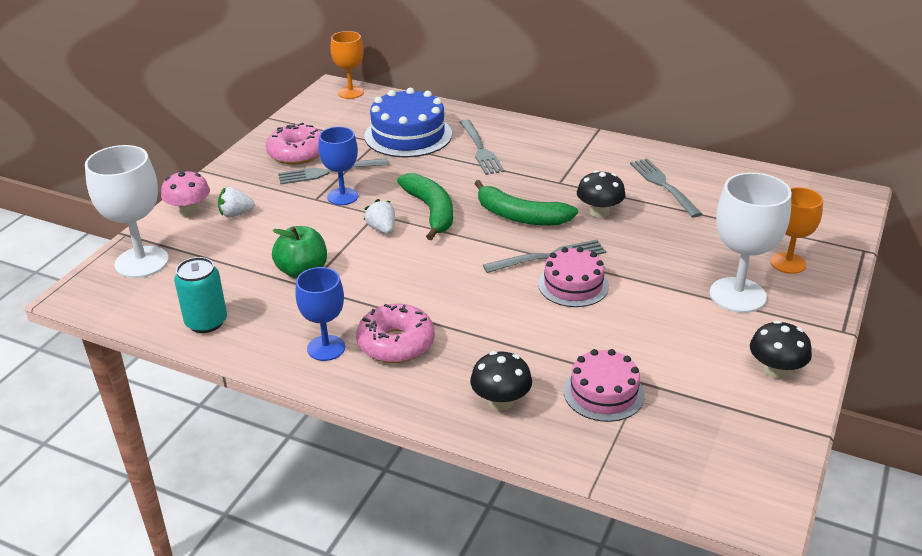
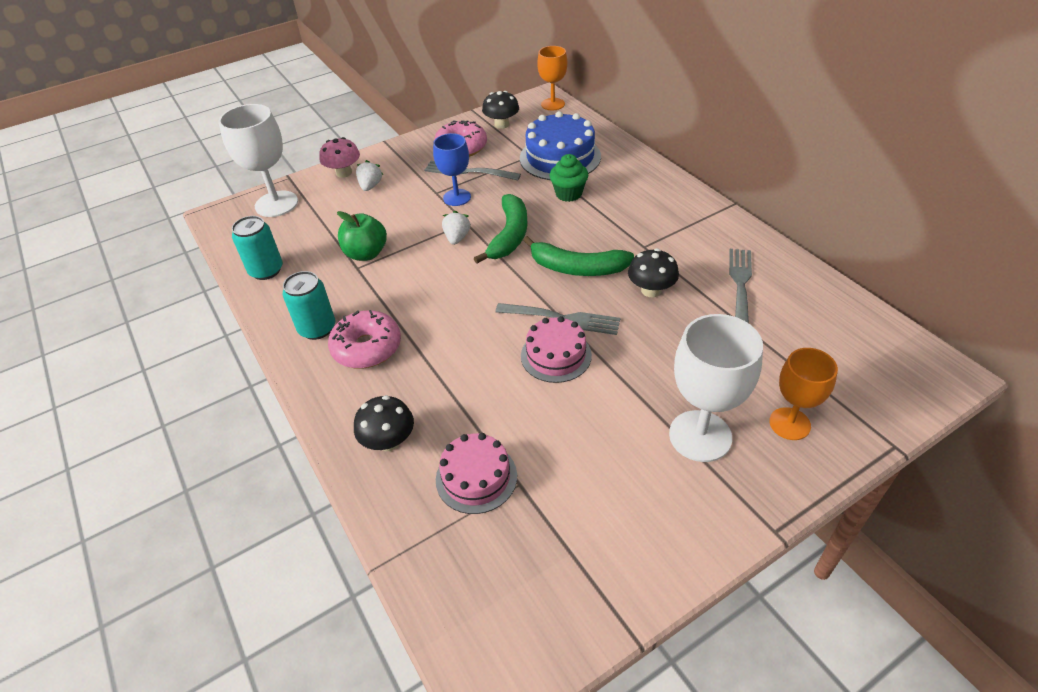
camera: 35 degrees right, 10 degrees up
(236, 214) = (370, 186): white strawberry -> white strawberry turned 75 degrees clockwise
(326, 348) = (317, 328): blue goblet -> turquoise can
(449, 162) = (568, 194): none -> green cupcake
(480, 149) = (606, 190): grey fork -> none
(520, 216) = (577, 268): green banana -> green banana turned 45 degrees counterclockwise
(775, 370) = (657, 539): black mushroom -> black mushroom (501, 124)

